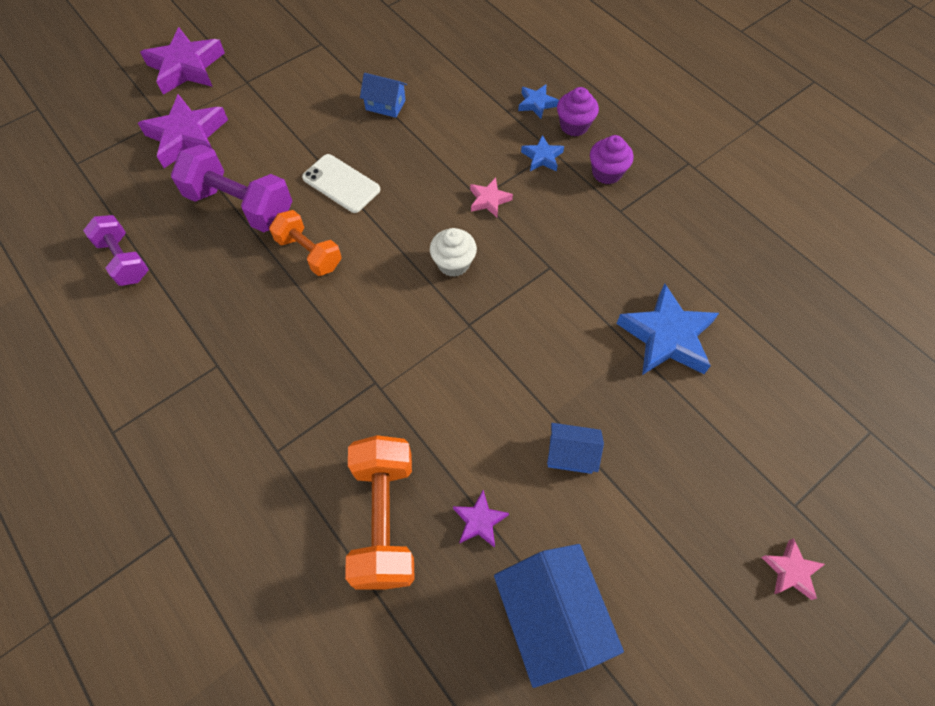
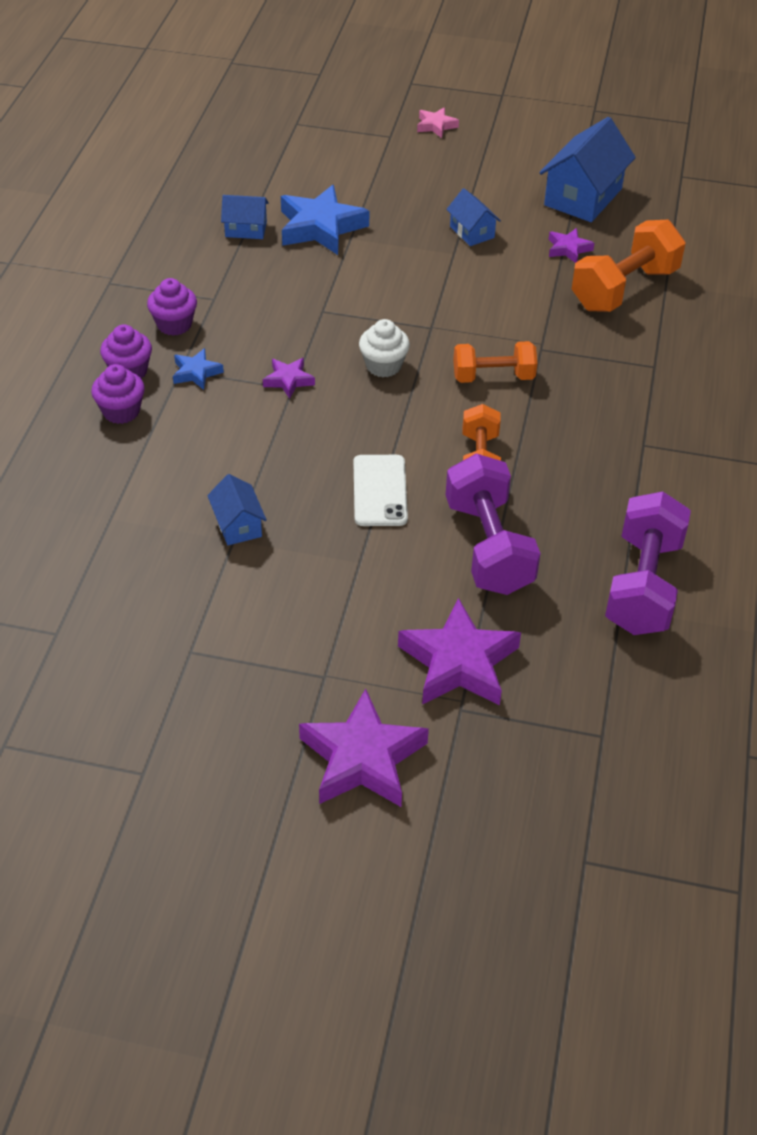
camera: 130 degrees left, 15 degrees down
(124, 260) = (642, 585): purple dumbbell -> purple dumbbell, size x1.56
(377, 323) = (493, 377): none -> orange dumbbell
(489, 200) = (288, 380): pink star -> purple star
(536, 104) = (121, 411): blue star -> purple cupcake
(701, 281) = (246, 229): none -> blue house

